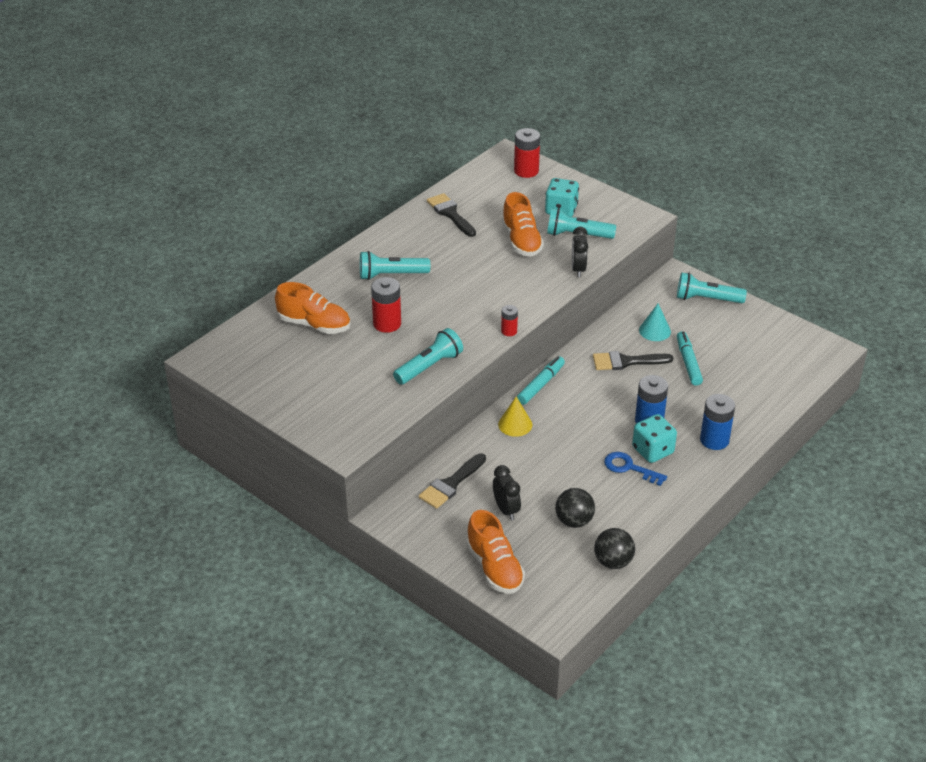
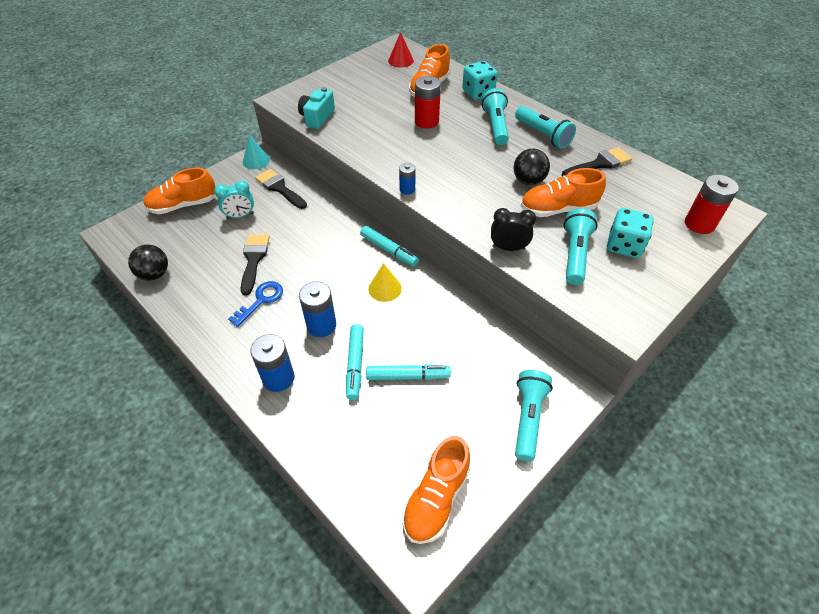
camera: 95 degrees right, 10 degrees up
(246, 352) = (401, 60): none -> red cone
(384, 410) = (317, 117): none -> turquoise camera
(429, 366) = (365, 141): turquoise flashlight -> turquoise flashlight (543, 135)
(506, 510) = (240, 216): black clock -> turquoise clock
(509, 331) = (407, 189): red battery -> blue battery
(515, 424) = (339, 229): yellow cone -> yellow cone (385, 288)
(574, 521) = (211, 255): black ball -> black ball (528, 181)
(626, 362) = (415, 319): black brush -> black brush (254, 259)
(652, 450) = (278, 322): turquoise dice -> turquoise dice (478, 93)
(654, 331) = (466, 353): turquoise cone -> turquoise cone (256, 160)
(686, 394) = (355, 364): none -> turquoise marker
(786, 343) = (436, 498): none -> orange shoe

